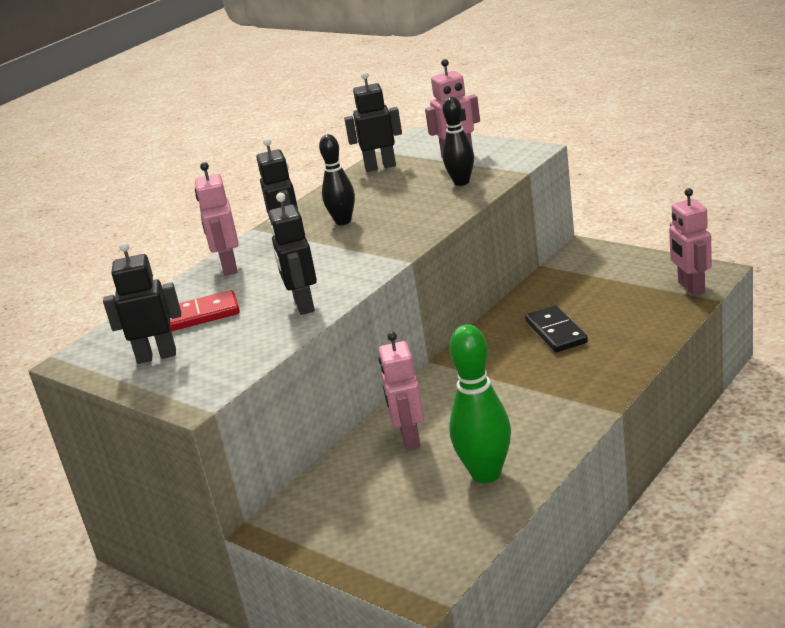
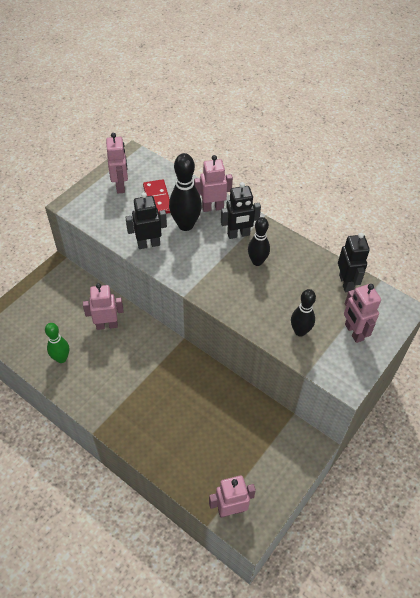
camera: 85 degrees right, 25 degrees up
(156, 356) = (120, 186): black robot -> pink robot
(264, 282) = (185, 225): none -> black bowling pin
(486, 474) = (61, 358): green bowling pin -> green bowling pin, size x0.66
(556, 332) = (195, 411): black domino -> none

